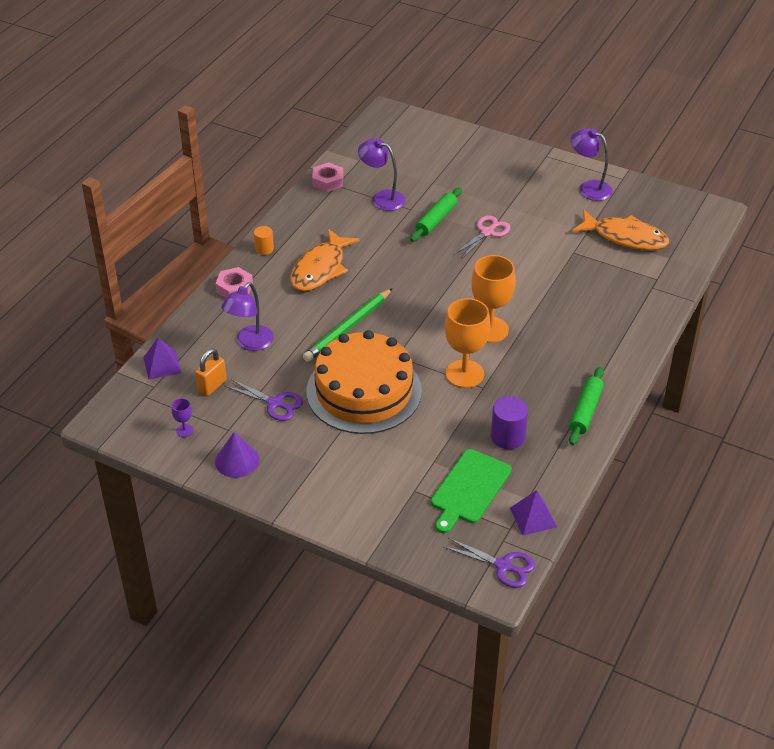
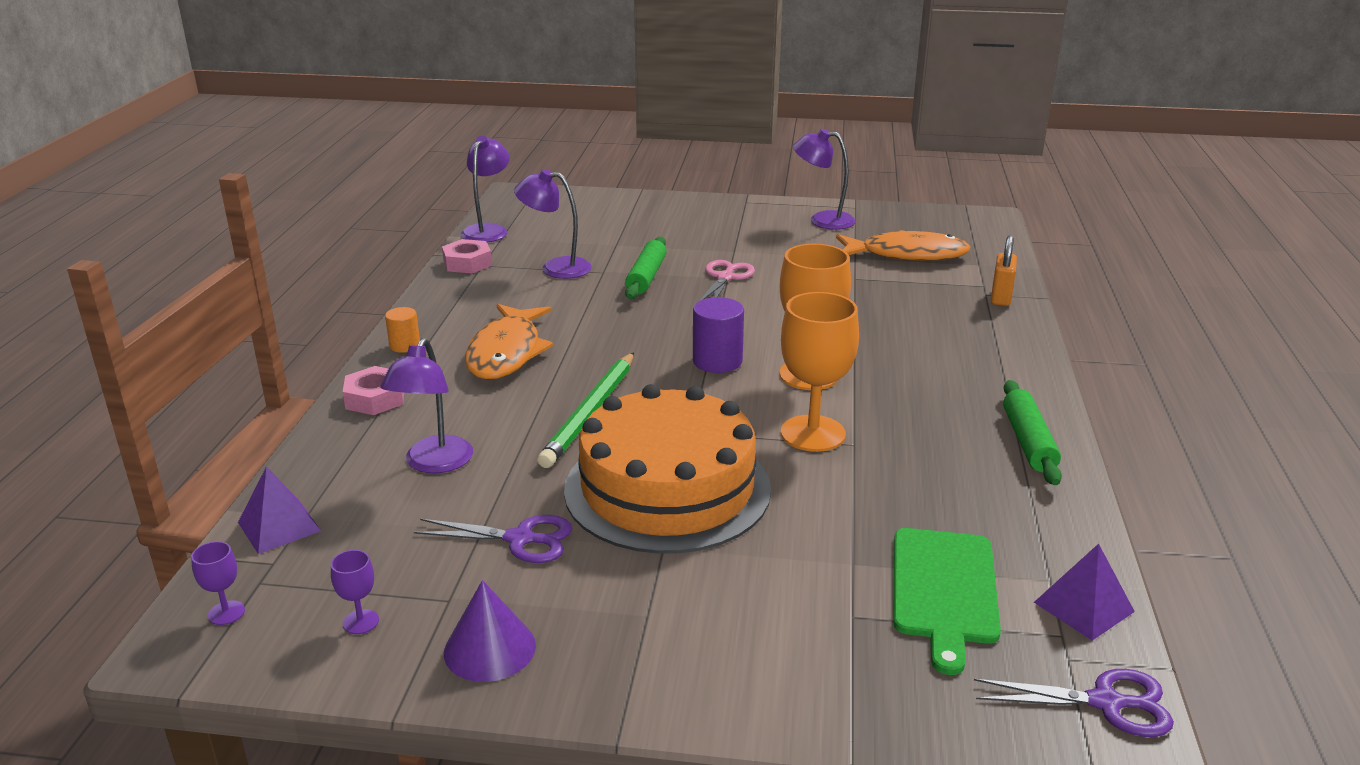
camera: 20 degrees left, 15 degrees down
(127, 409) = (226, 613): none -> purple goblet
(212, 386) = (389, 538): orange padlock -> orange padlock (1000, 297)
(353, 150) = (488, 230): none -> purple lamp
(508, 437) = (944, 500): purple cylinder -> purple cylinder (717, 361)

